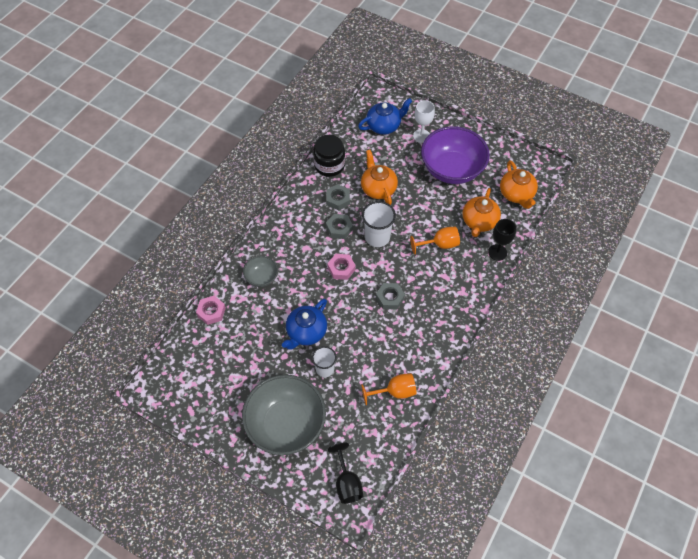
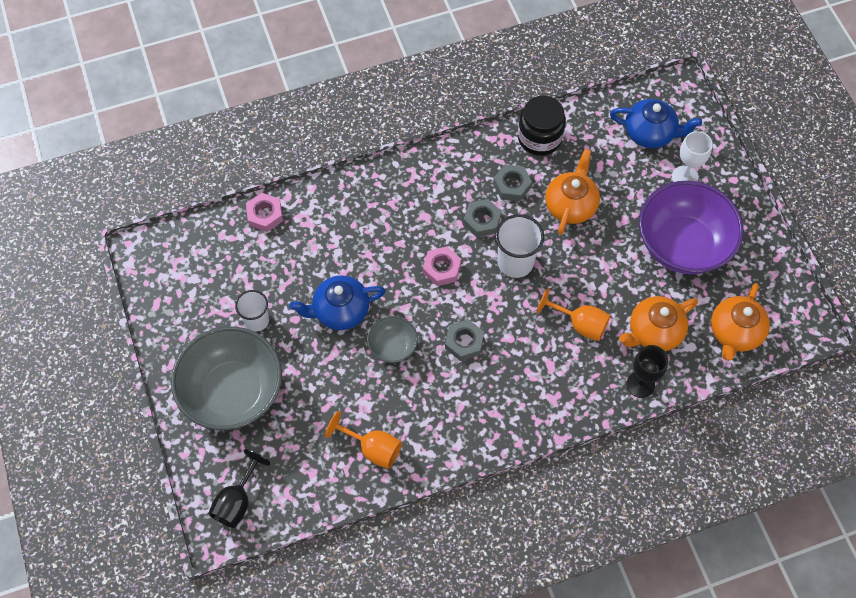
camera: 40 degrees right, 5 degrees up
(261, 277) = (348, 215): grey bowl -> grey bowl (393, 346)
(325, 369) = (323, 365): white cup -> white cup (257, 320)

